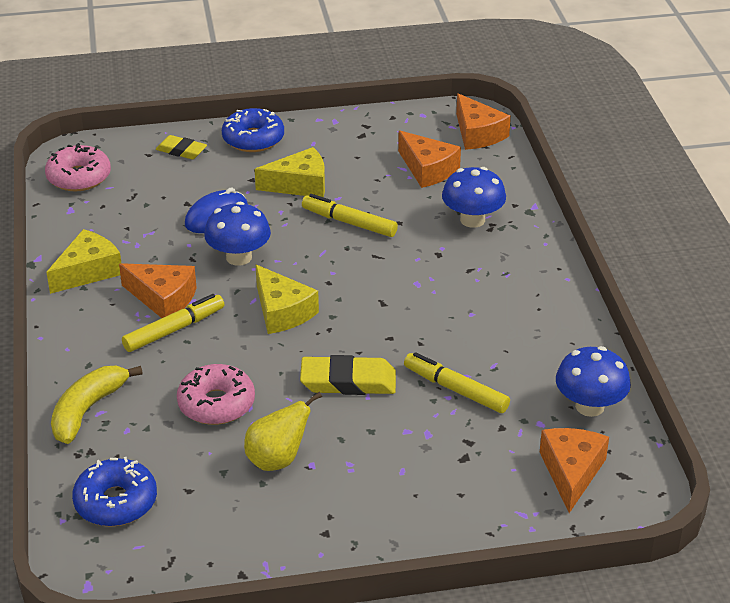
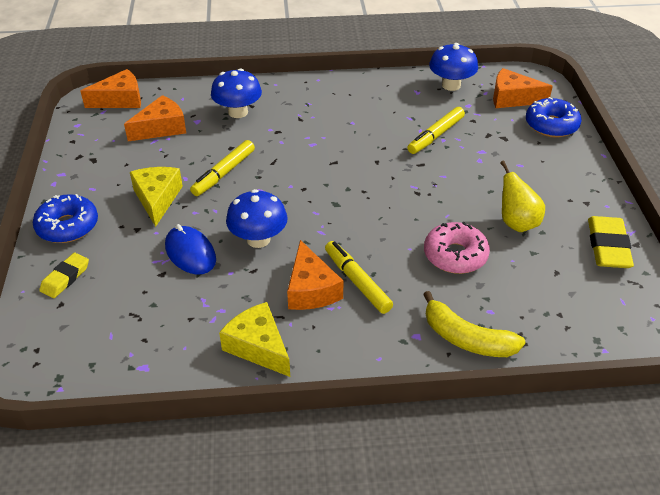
camera: 85 degrees left, 5 degrees up
(79, 177) = (82, 362): pink donut -> none
(116, 502) = (577, 315): blue donut -> blue donut (551, 125)
(163, 298) = (311, 289): orange cheese -> orange cheese turned 135 degrees clockwise
(282, 311) = (339, 215): yellow cheese -> none
(348, 381) = (427, 184): yellow eraser -> yellow eraser (608, 246)

